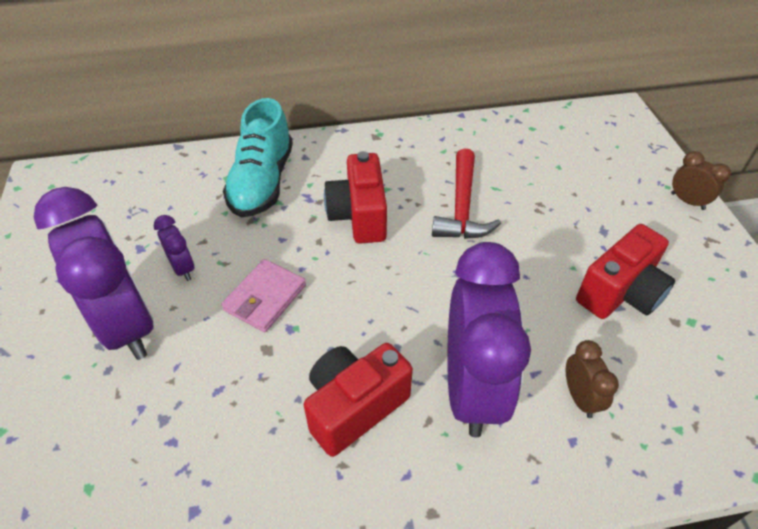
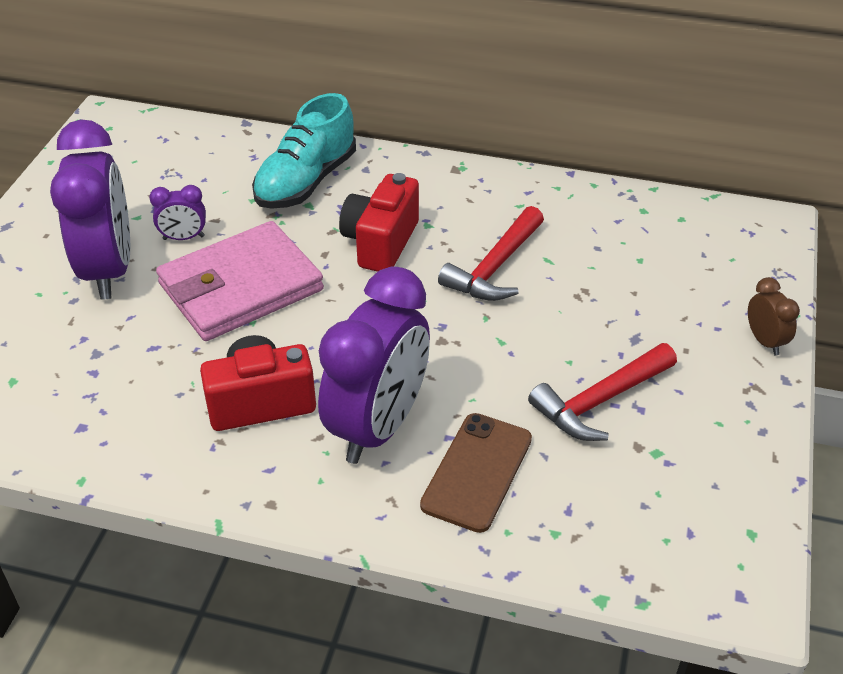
camera: 25 degrees right, 5 degrees down
(183, 268) = (183, 238): purple clock -> purple clock turned 90 degrees clockwise
(265, 298) = (241, 287): pink wallet -> pink wallet, size x1.86
(580, 397) = (477, 472): brown clock -> brown phone
(620, 293) = (600, 401): red camera -> red hammer

